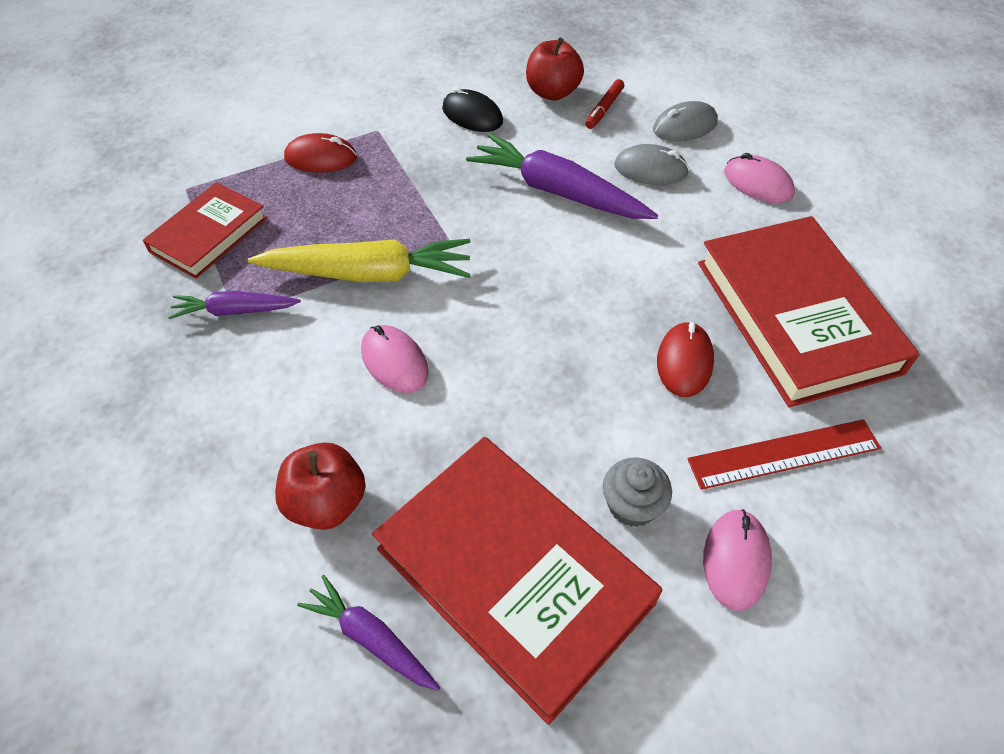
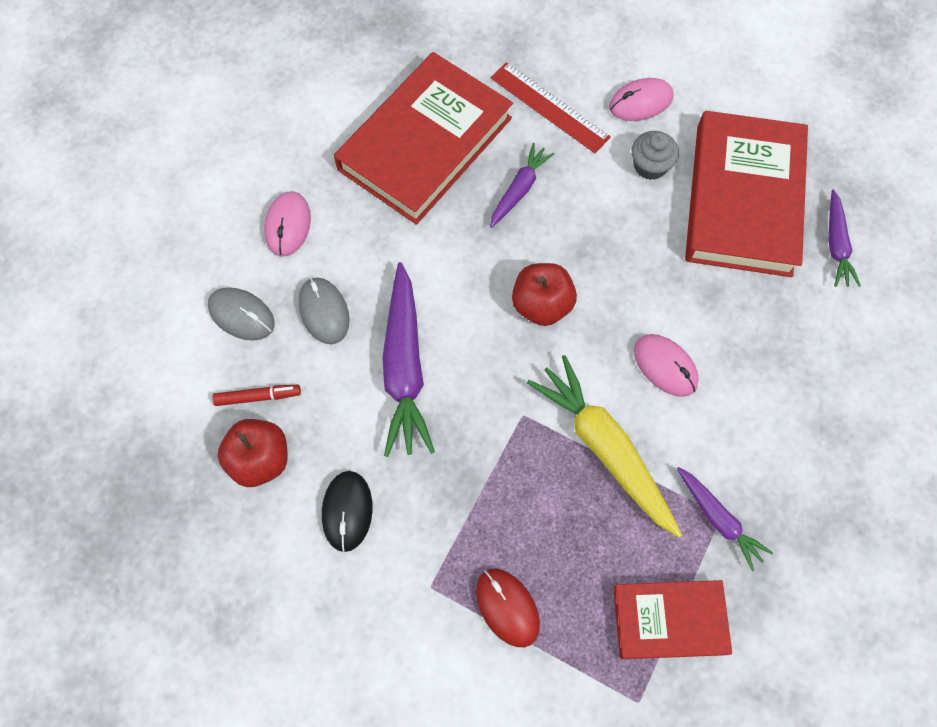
camera: 125 degrees left, 15 degrees up
(326, 503) = (792, 326): red apple -> red apple (541, 305)
(394, 361) = (665, 366): pink mouse -> pink mouse turned 60 degrees counterclockwise
(684, 362) = (519, 189): red mouse -> purple carrot

